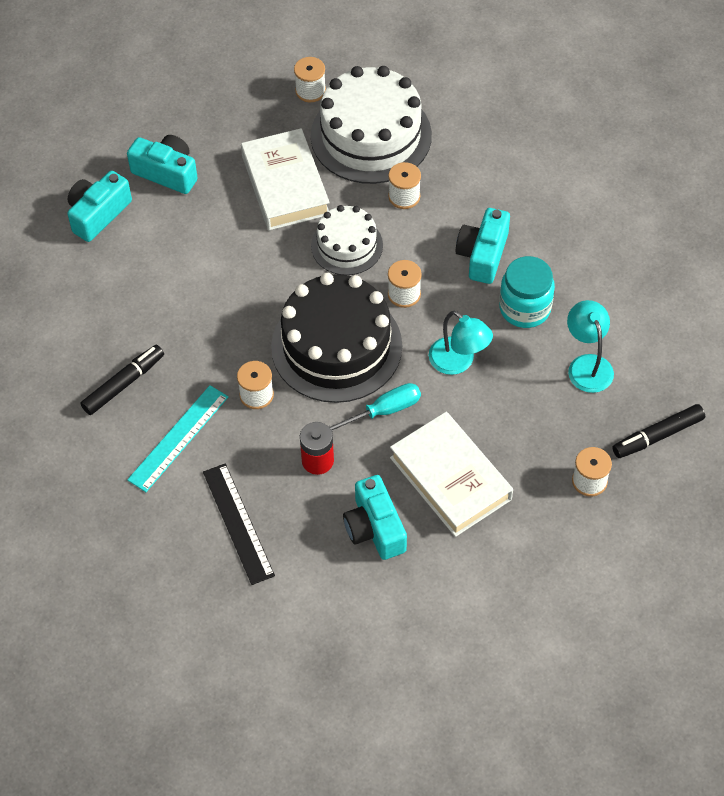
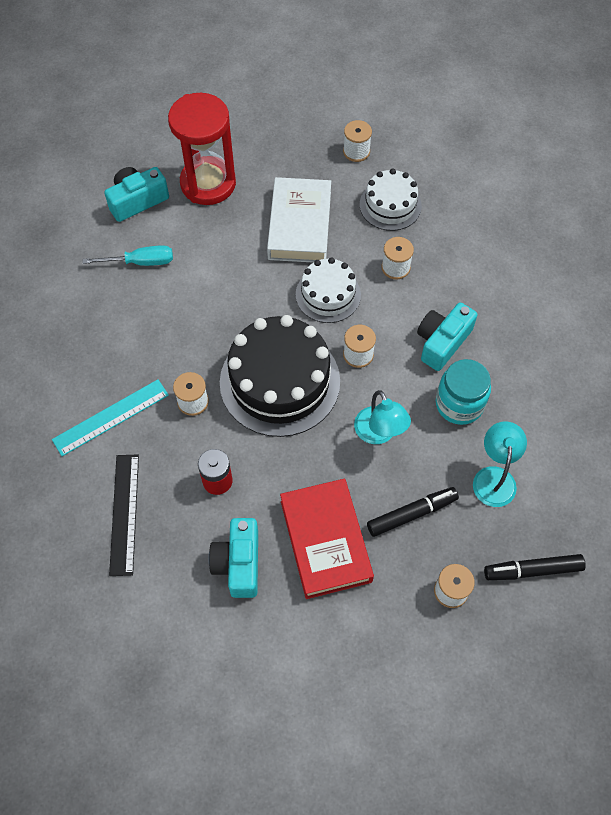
camera: 20 degrees right, 5 degrees up
(124, 384) = (89, 353): black marker -> black marker (411, 514)
(167, 172) = (208, 183): turquoise camera -> red hourglass
(371, 135) = (390, 205): white cake -> white cake, size x0.57
(383, 411) = (294, 455): turquoise screwdriver -> turquoise screwdriver (141, 262)
(450, 478) = (325, 541): white book -> red book

